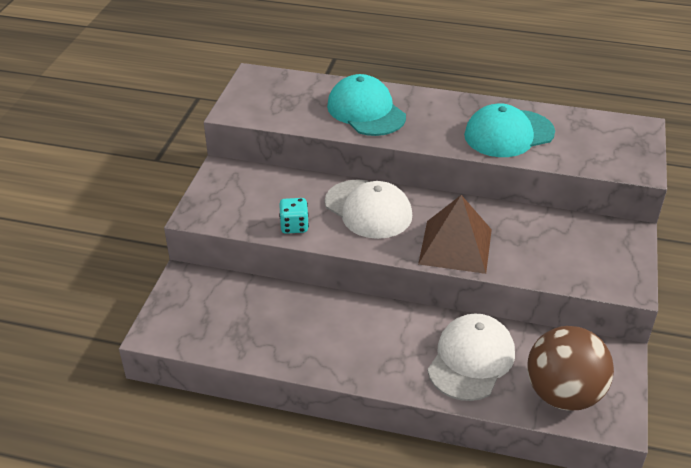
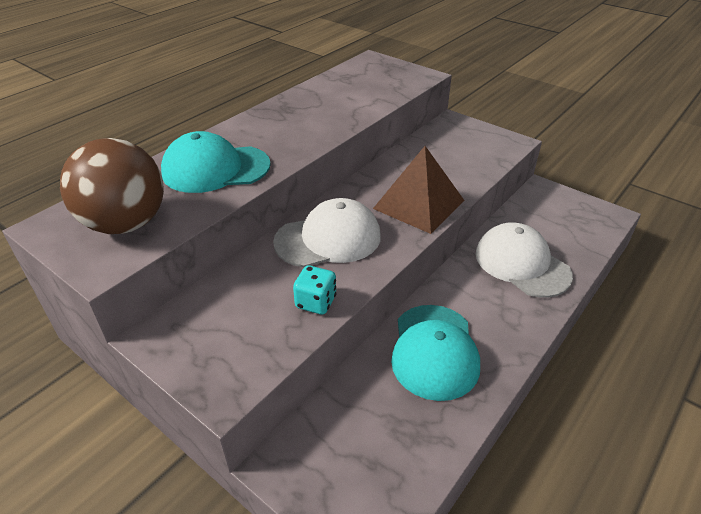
camera: 65 degrees left, 0 degrees up
(508, 134) = (330, 109): turquoise cap -> turquoise cap (434, 351)
(563, 394) = (576, 229): brown ball -> brown ball (126, 224)

